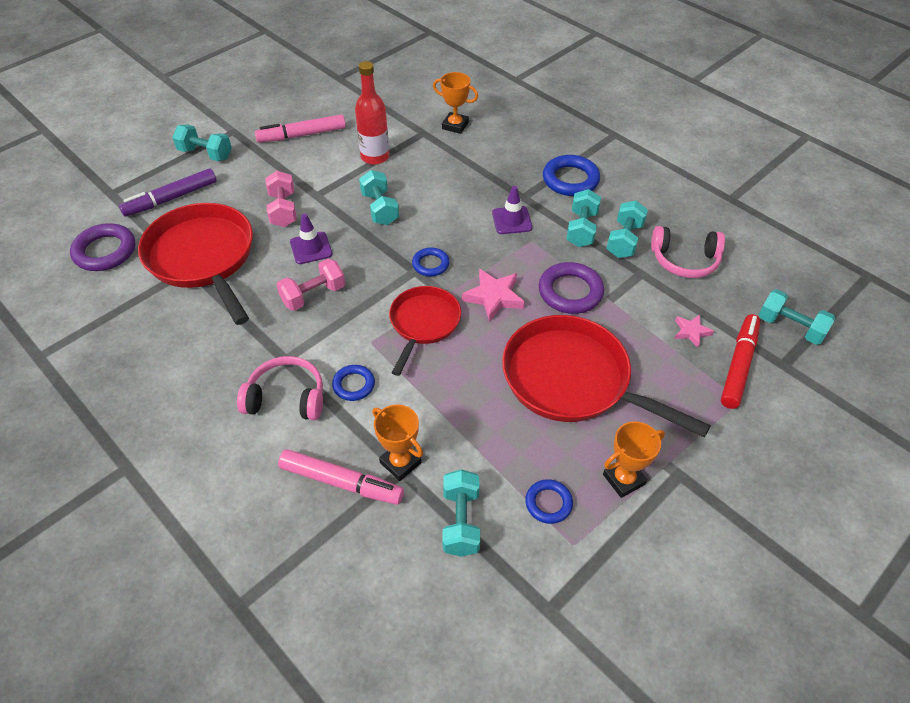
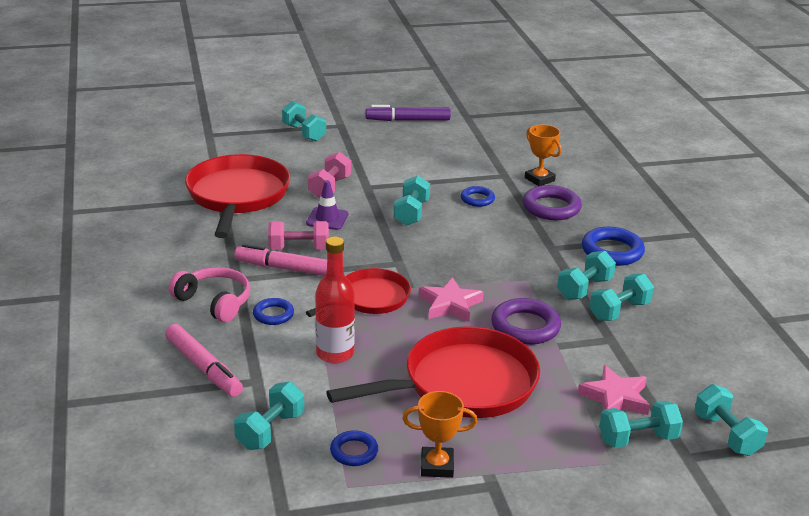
camera: 30 degrees right, 20 degrees down
(105, 251) = (171, 168): purple ring -> purple ring (551, 207)
(171, 199) = (249, 152): purple marker -> purple marker (408, 120)
(302, 135) = (394, 145): pink marker -> pink marker (287, 269)
(375, 157) = (443, 178): red bottle -> red bottle (335, 353)
(400, 462) = (260, 375): orange trophy -> none
(430, 264) = (417, 263): blue ring -> blue ring (477, 199)
(512, 220) = (523, 260): purple traffic cone -> none
(572, 380) = (462, 384): red pan -> red pan turned 90 degrees clockwise
(684, 260) = (666, 346): pink headphones -> none
(691, 332) = (615, 397): pink star -> pink star, size x1.67
(738, 365) = (637, 439): red marker -> turquoise dumbbell

